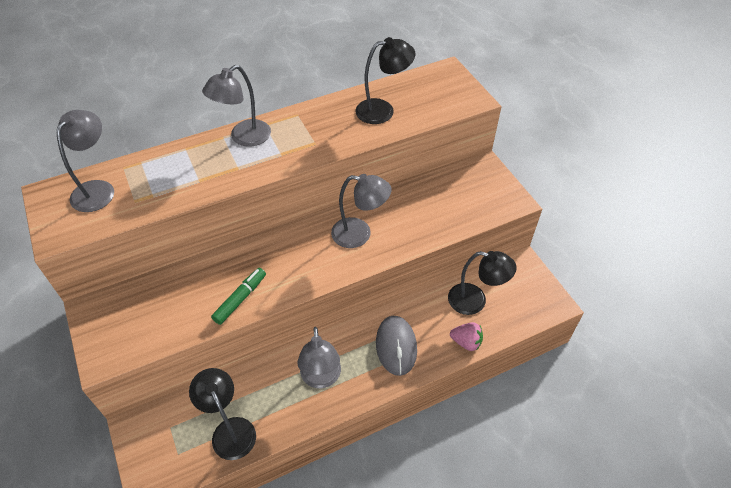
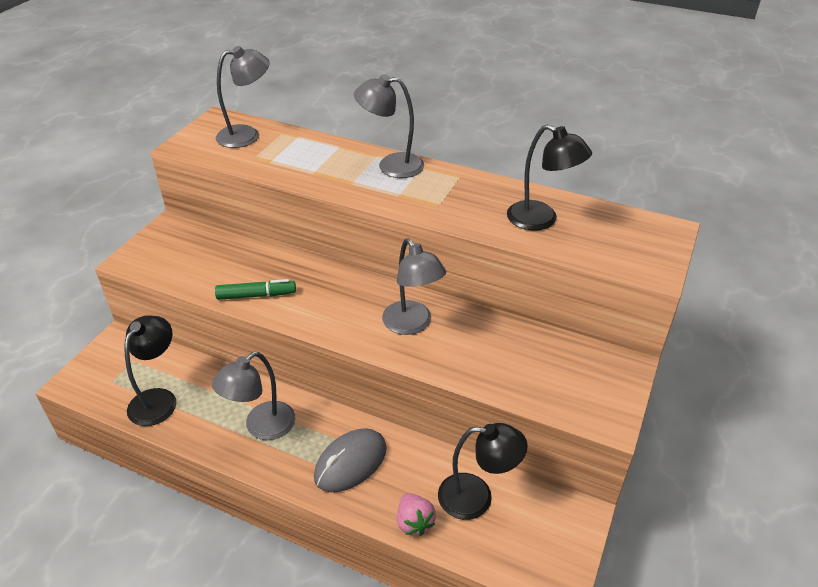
camera: 50 degrees right, 10 degrees down
(475, 301) = (477, 497): black lamp -> black lamp turned 60 degrees counterclockwise

